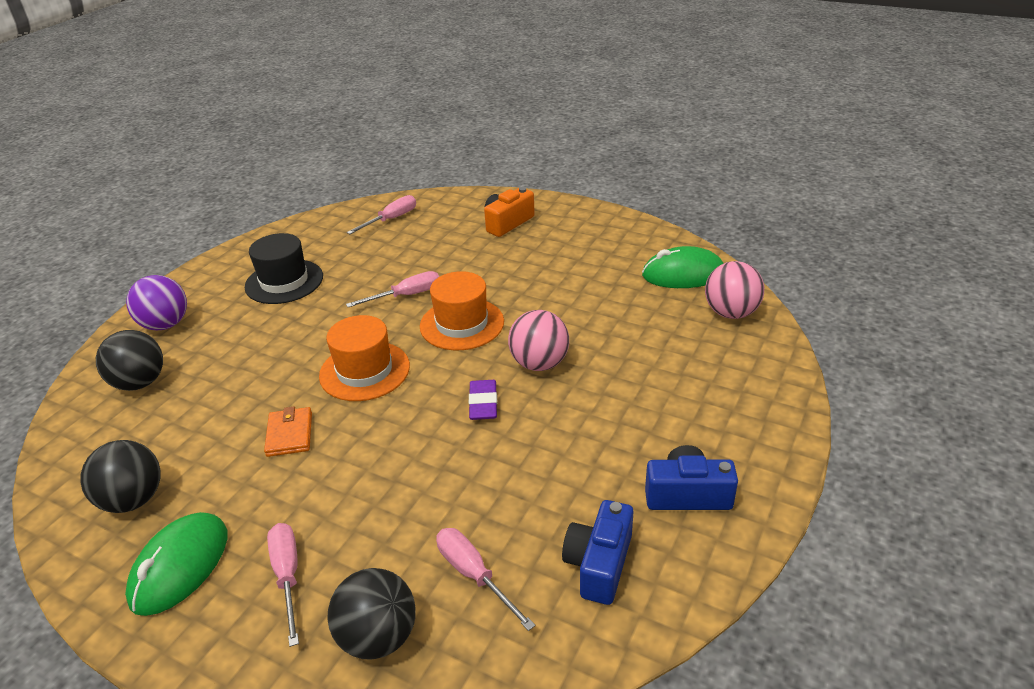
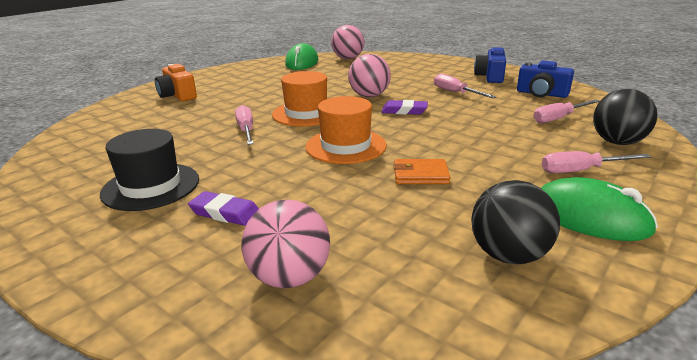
camera: 80 degrees left, 10 degrees down
(140, 383) = (289, 277): black ball -> pink ball
(165, 324) = (159, 269): purple ball -> none
(234, 330) = (225, 213): none -> purple eraser
(391, 219) = (98, 134): pink screwdriver -> pink screwdriver (455, 93)

